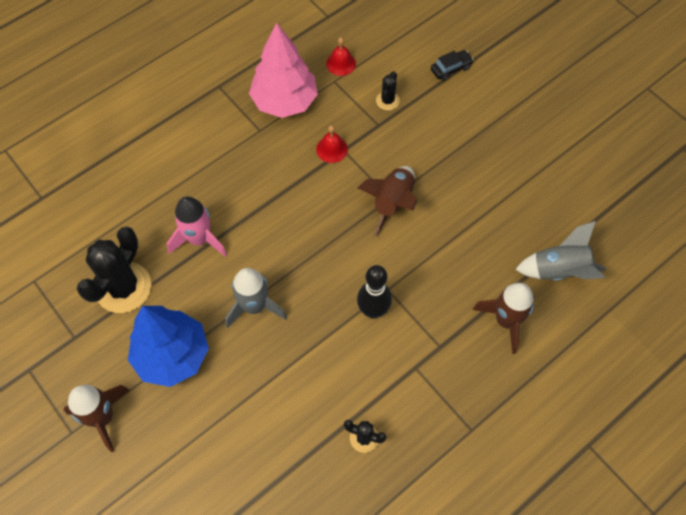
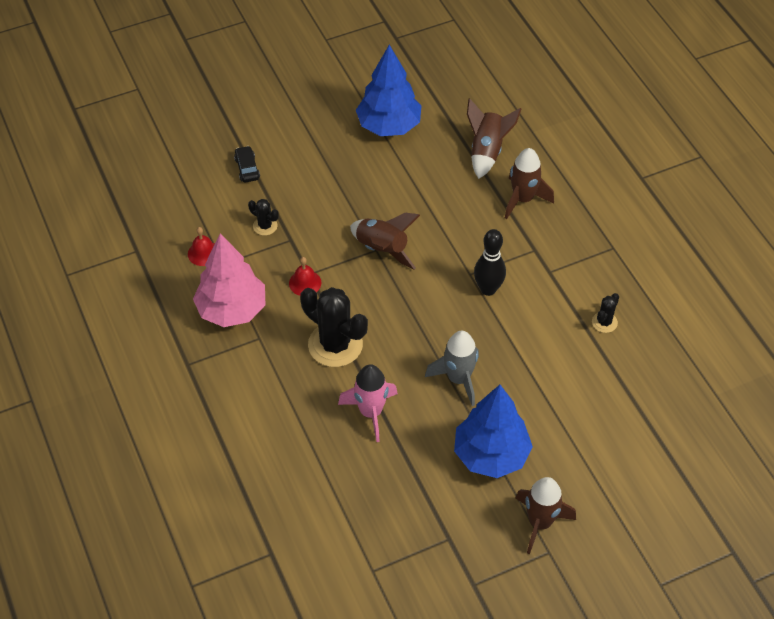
camera: 75 degrees left, 10 degrees down
(123, 287) = (405, 487): black cactus -> black cactus (335, 345)
(555, 171) = (389, 126): none -> blue tree
(559, 271) = (487, 151): grey rocket -> brown rocket

